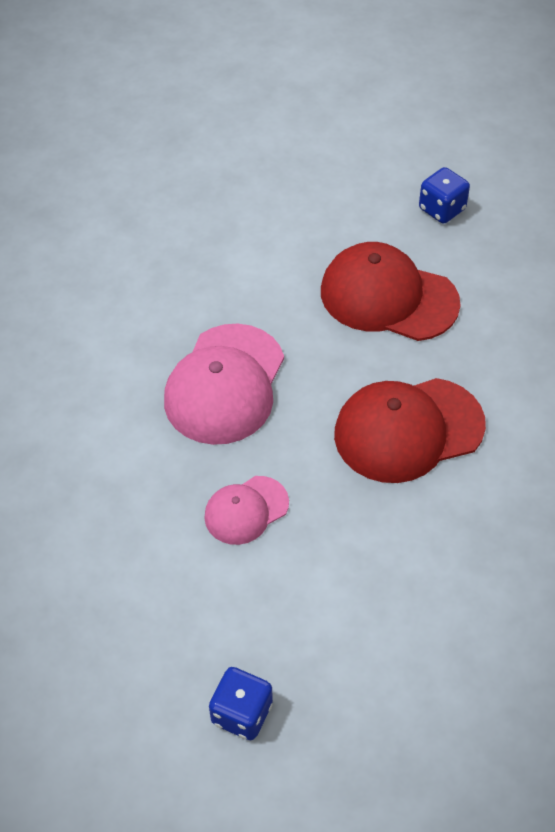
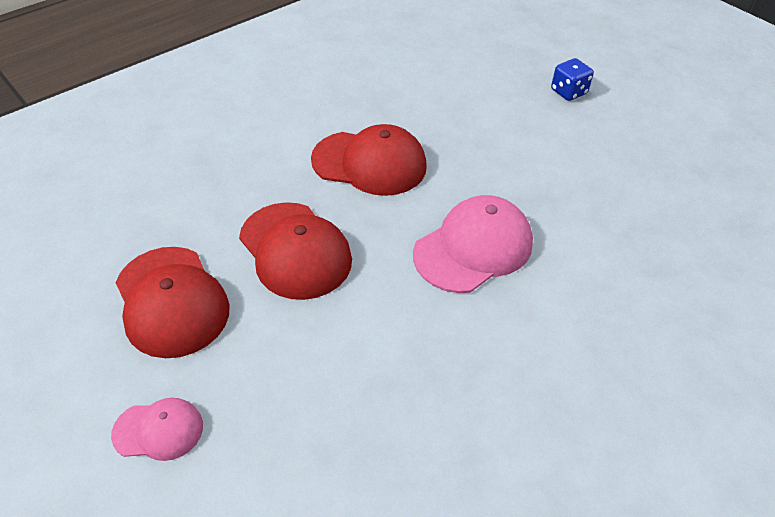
camera: 150 degrees left, 5 degrees down
(246, 510) = (510, 169): pink cap -> pink cap (158, 430)
(442, 209) = (171, 301): blue dice -> red cap

